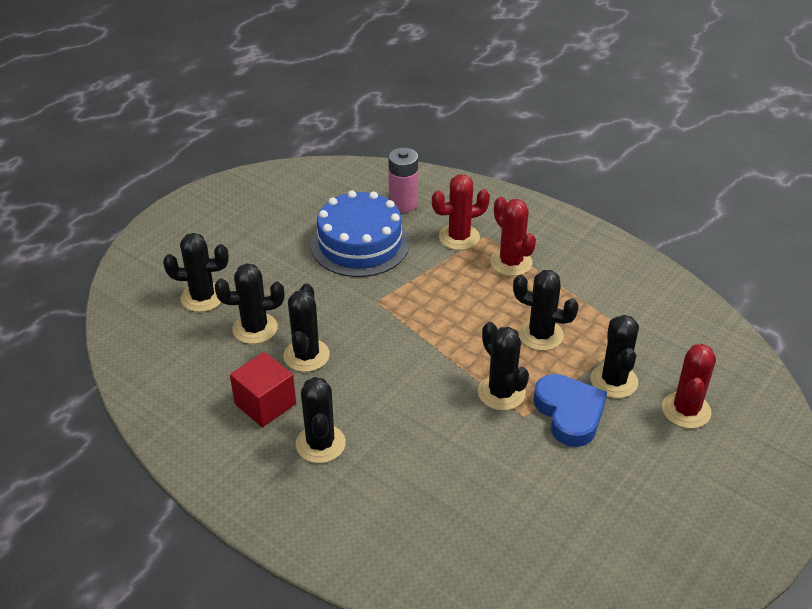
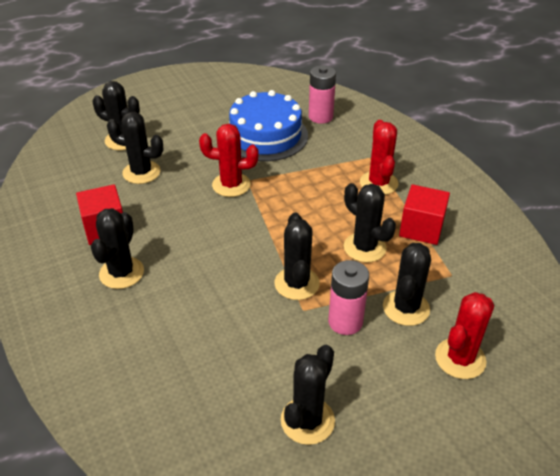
camera: 25 degrees right, 0 degrees up
(306, 355) = (163, 203): black cactus -> black cactus (307, 420)
(459, 237) = (348, 152): red cactus -> red cactus (231, 185)
(569, 413) = (345, 322): blue heart -> pink battery
(580, 298) = (421, 228): none -> red cube

